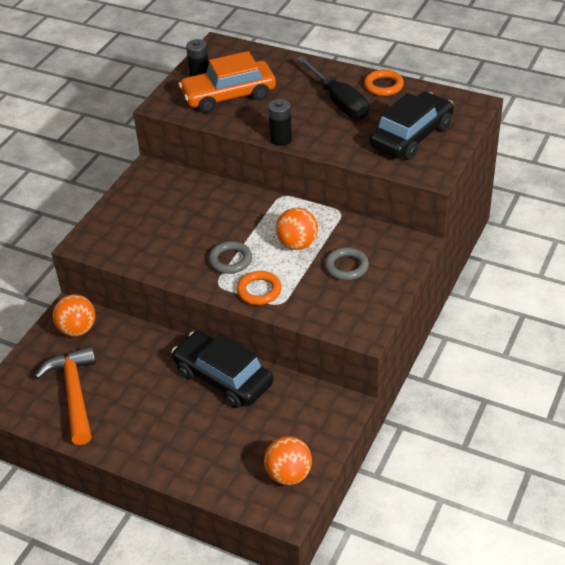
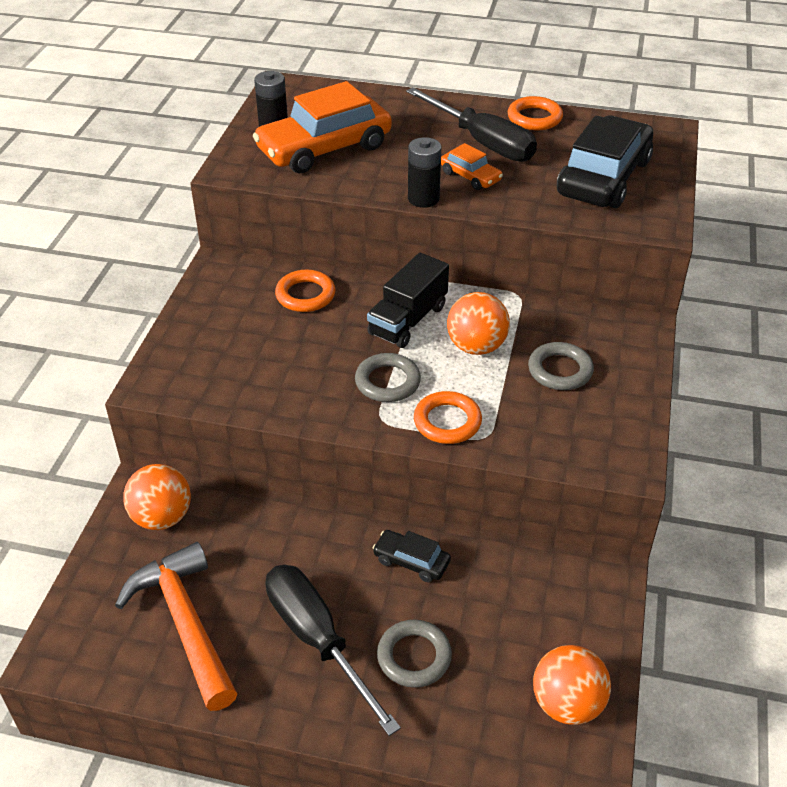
camera: 15 degrees left, 0 degrees up
(150, 415) = (317, 640): none -> black screwdriver
(197, 196) = (305, 295): none -> orange ring
(205, 433) = (414, 657): none -> grey ring
(223, 378) = (411, 561): black car -> black car, size x0.47
(259, 221) = (408, 320): none -> black truck
(319, 126) = (470, 176): none -> orange car

